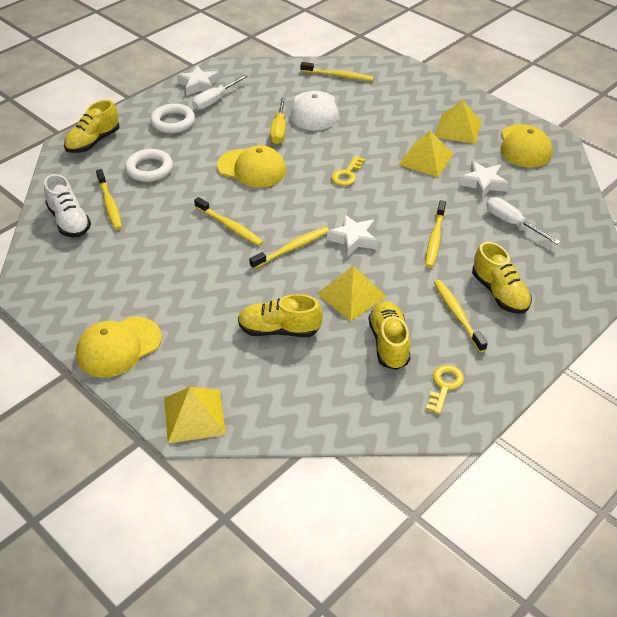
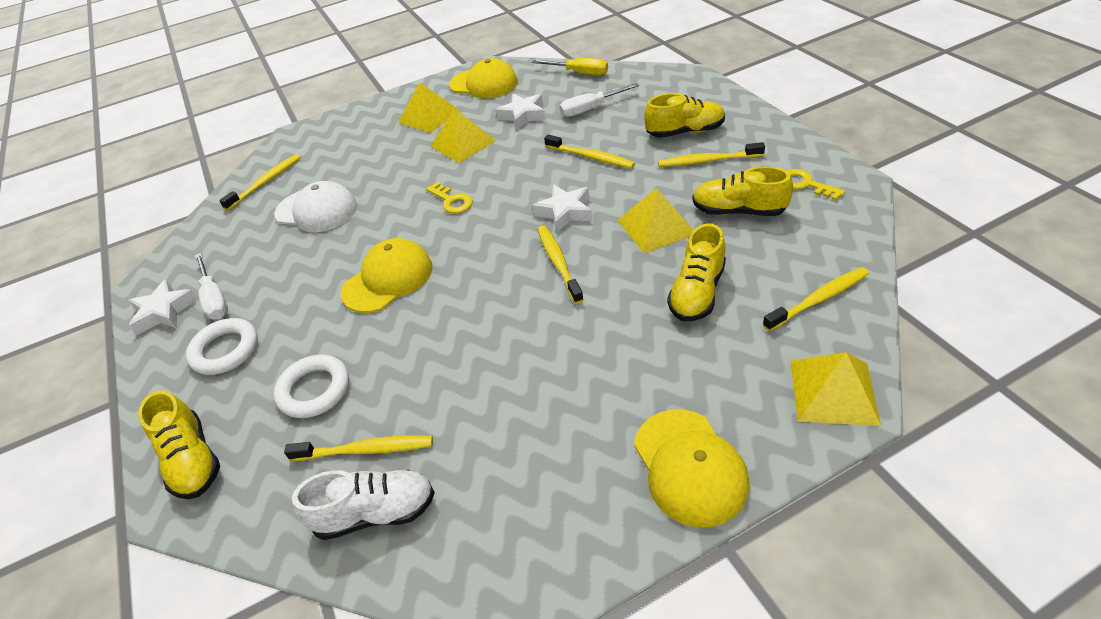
camera: 65 degrees left, 0 degrees up
(229, 226) = (489, 315): yellow toothbrush -> yellow toothbrush (818, 299)
(279, 130) = (329, 245): yellow screwdriver -> yellow screwdriver (579, 73)

